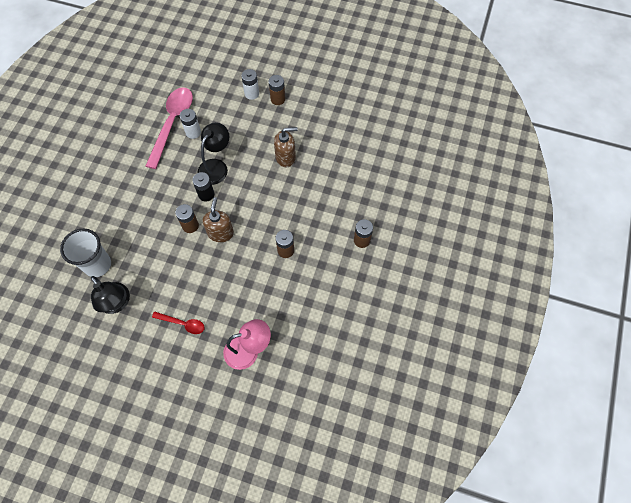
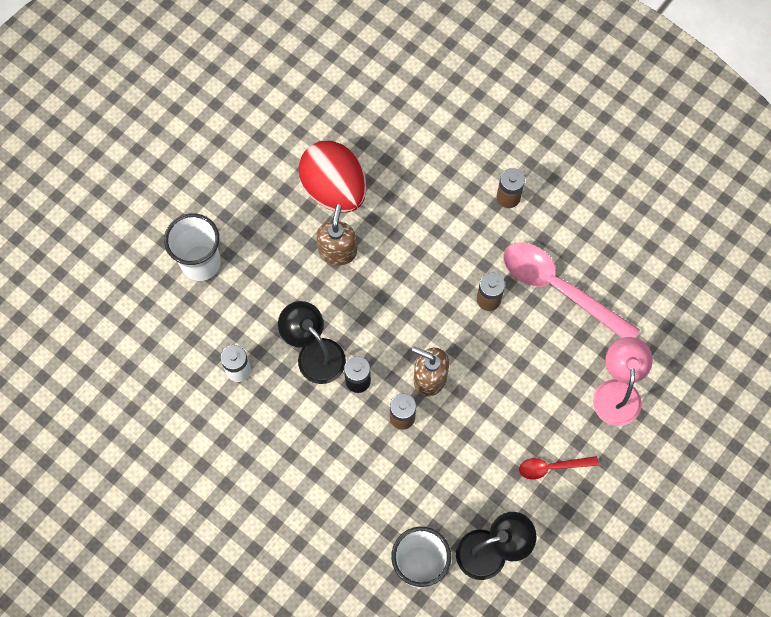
camera: 70 degrees left, 5 degrees up
(172, 123) = (208, 397): pink spoon -> pink spoon (559, 288)
(182, 323) = (552, 467): red spoon -> red spoon turned 135 degrees counterclockwise
(252, 93) = (201, 263): white battery -> white cup
(278, 99) = (228, 229): brown battery -> none
(325, 143) = (334, 189): none -> red egg

